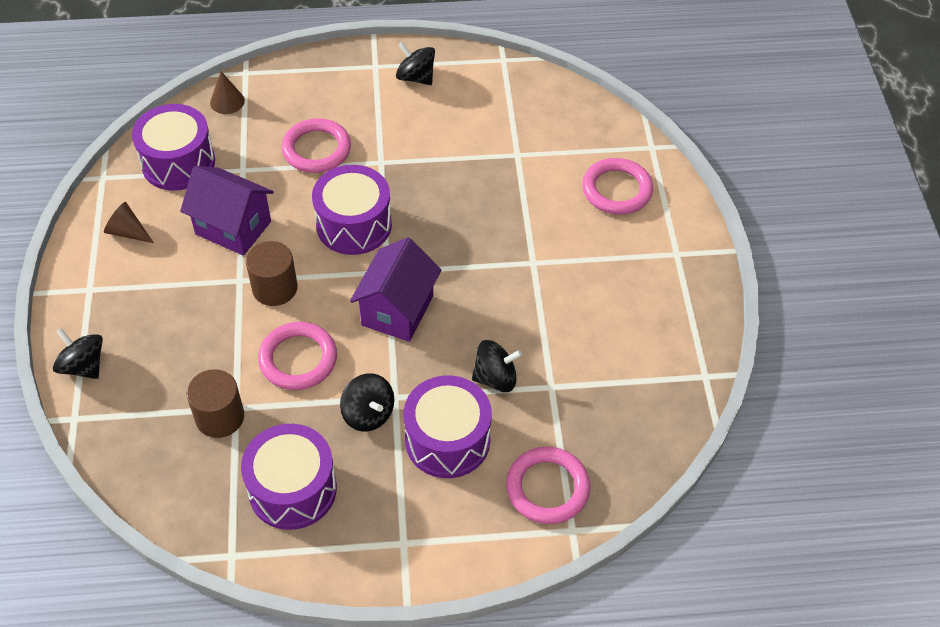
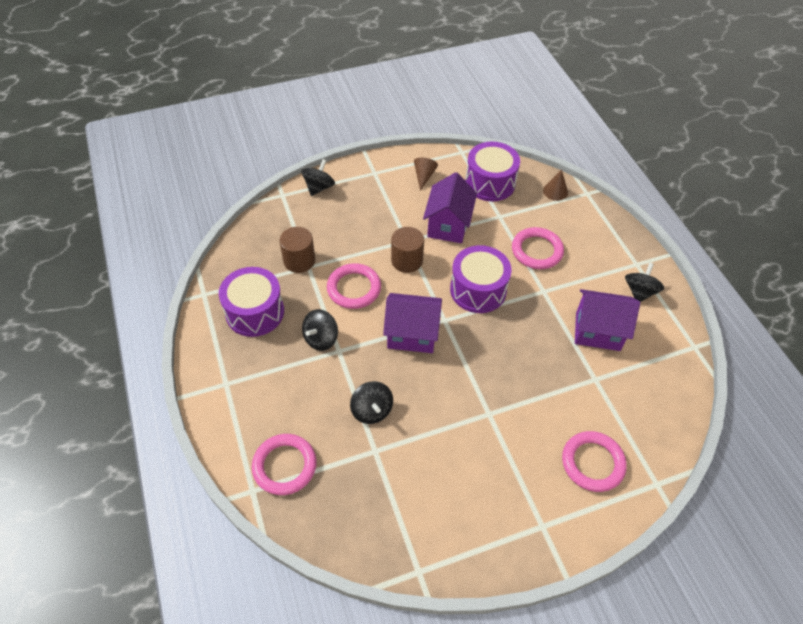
camera: 75 degrees right, 0 degrees up
(447, 440) = (311, 391): purple drum -> none
(456, 132) = (597, 331): none -> purple house

